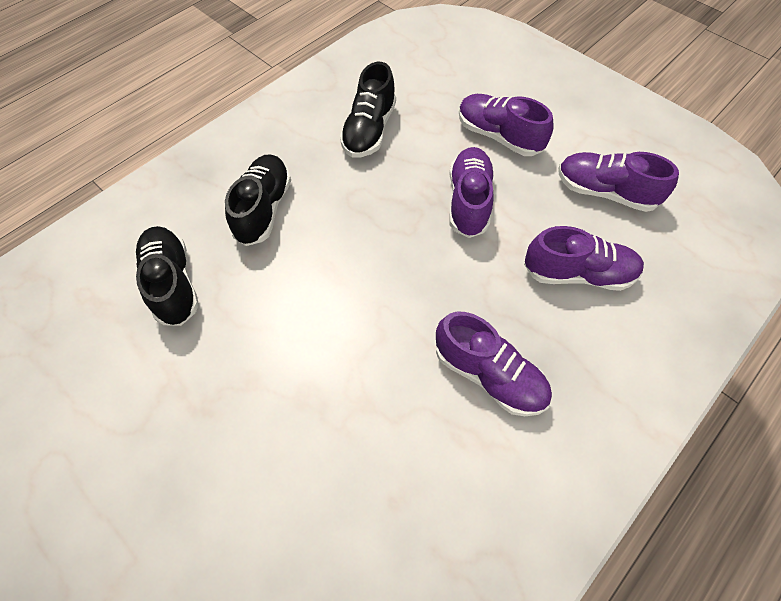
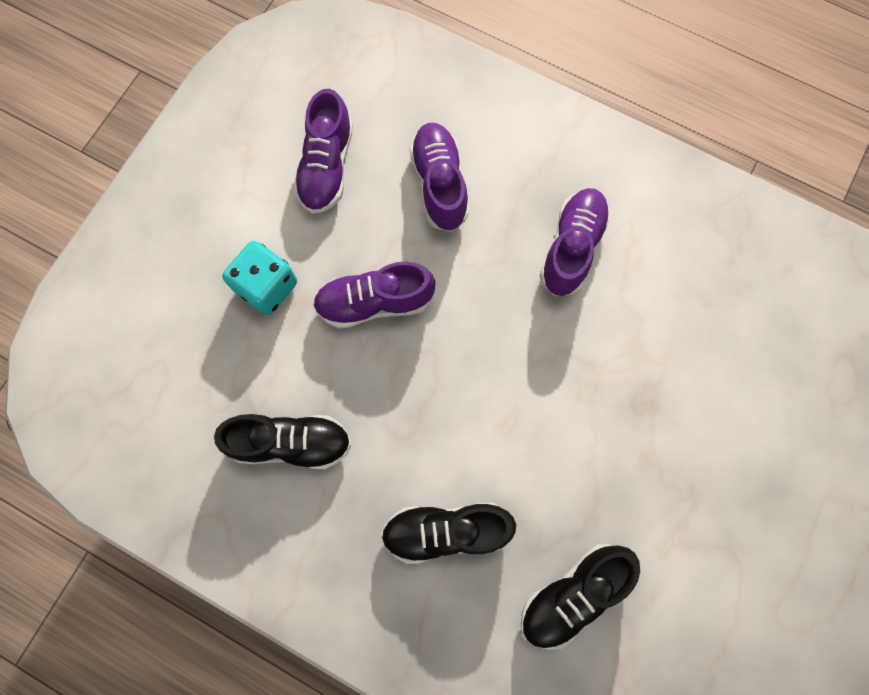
camera: 105 degrees left, 15 degrees up
(499, 136) = (267, 287): purple shoe -> turquoise dice

